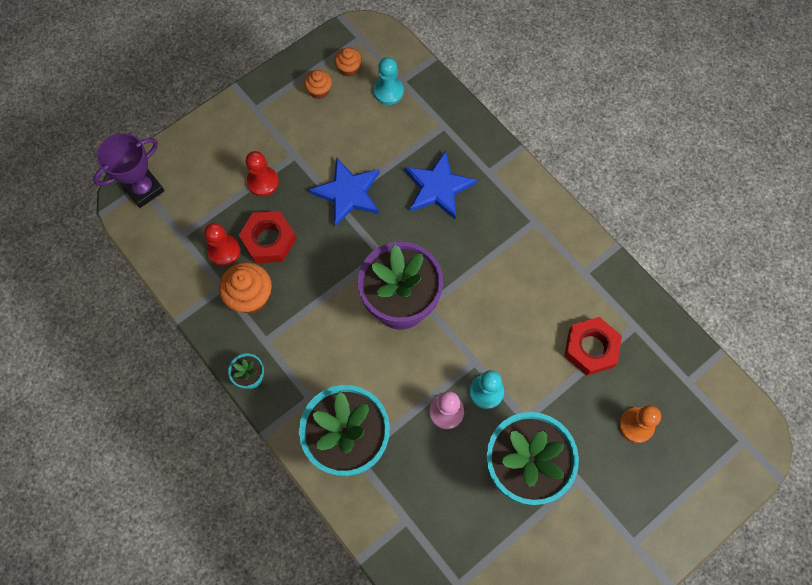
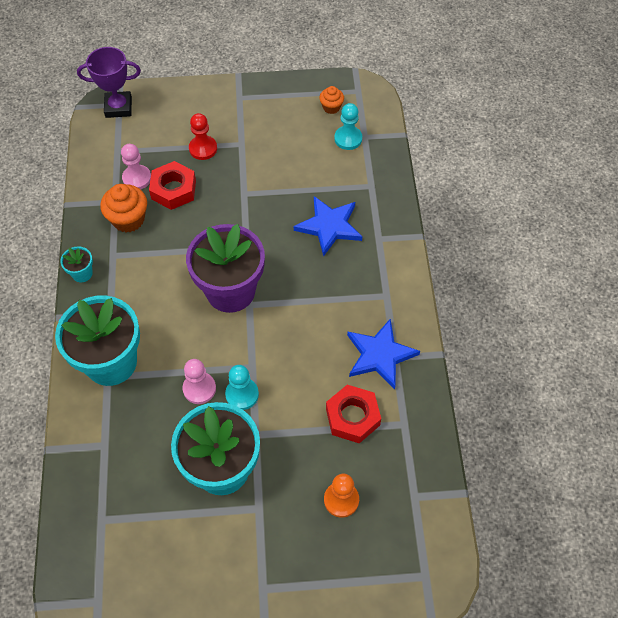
camera: 35 degrees right, 10 degrees down
(224, 251) = (137, 178): red pawn -> pink pawn
(319, 91) = (296, 110): orange cupcake -> none
(348, 193) = (257, 191): blue star -> blue star (379, 355)

